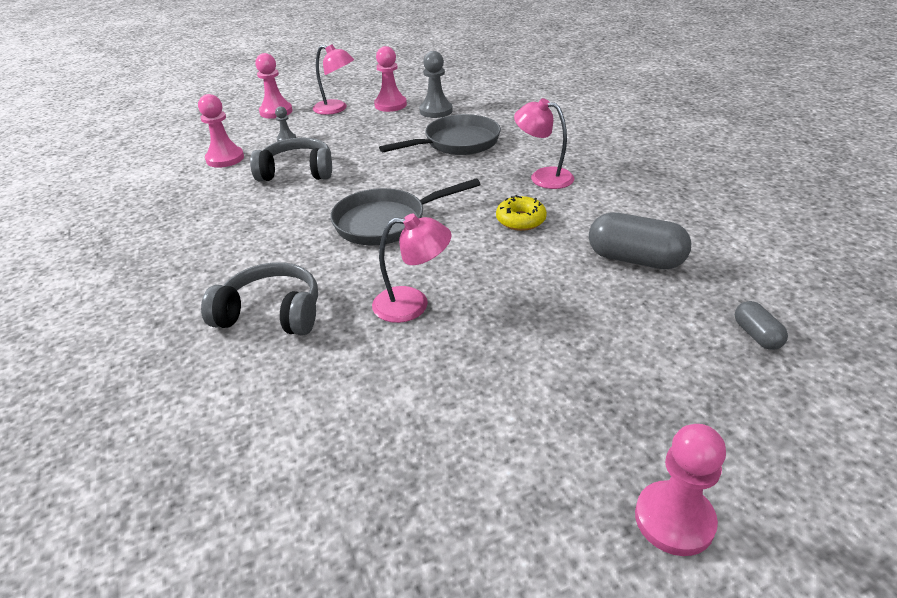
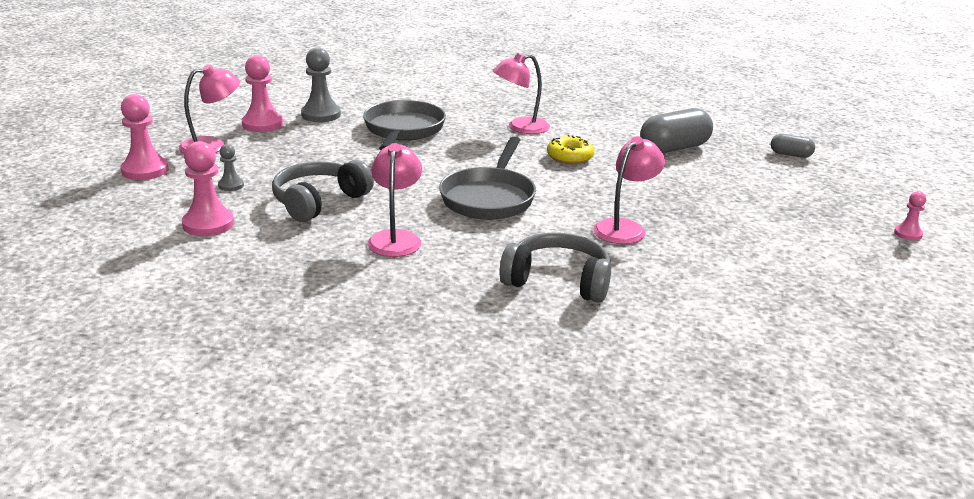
camera: 55 degrees left, 10 degrees down
(271, 313) = (558, 281): grey headphones -> grey headphones turned 60 degrees clockwise
(272, 219) = (396, 238): none -> pink lamp
(674, 520) = (908, 234): pink pawn -> pink pawn, size x0.54

